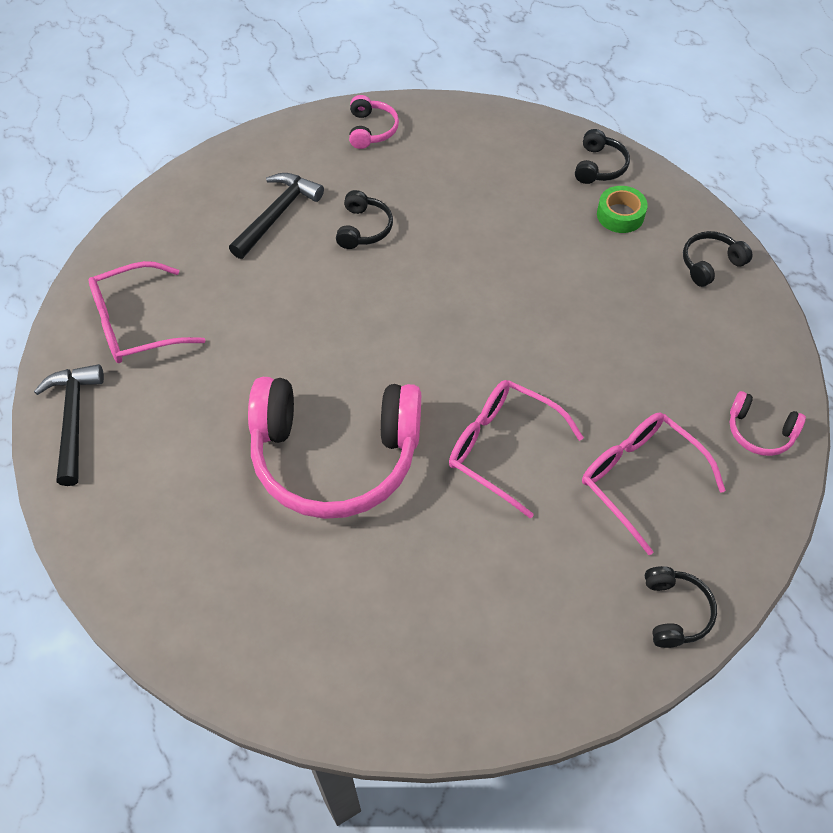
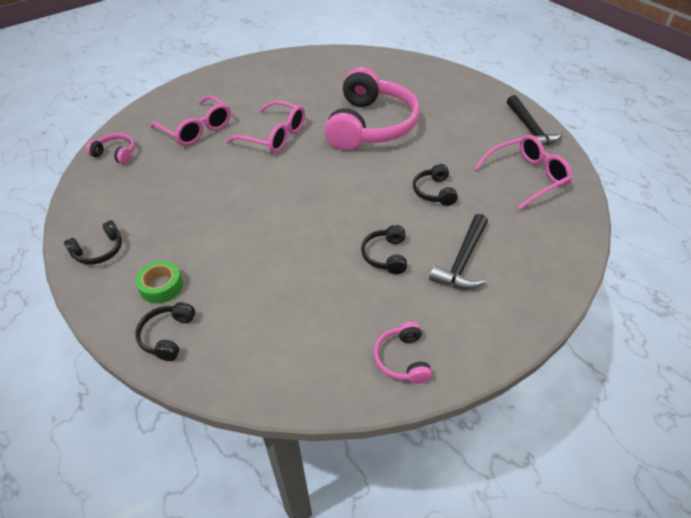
camera: 175 degrees right, 10 degrees down
(335, 456) = (371, 125): pink headphones -> pink headphones turned 105 degrees clockwise
(675, 612) = (194, 87): black headphones -> black headphones (434, 192)

